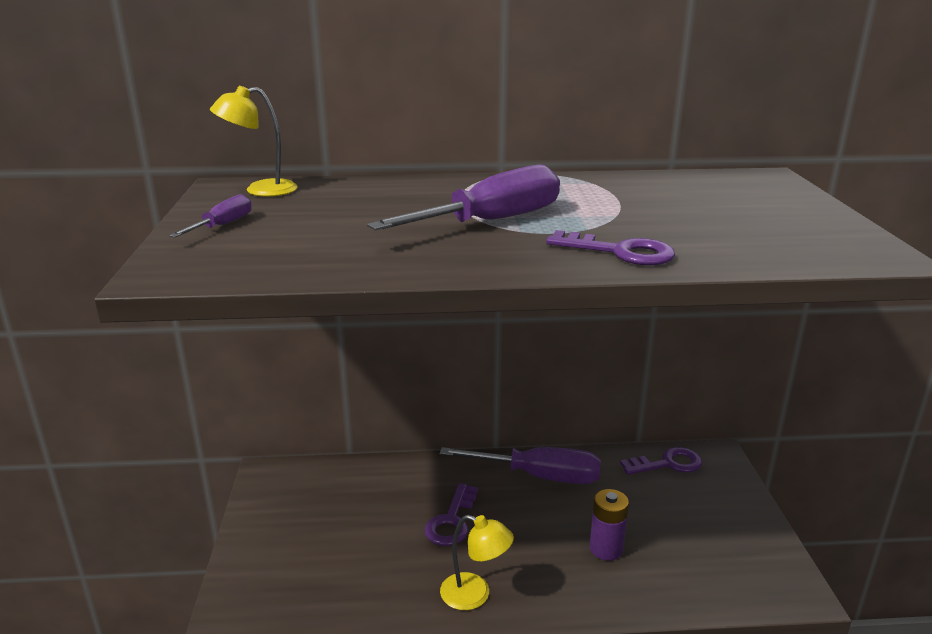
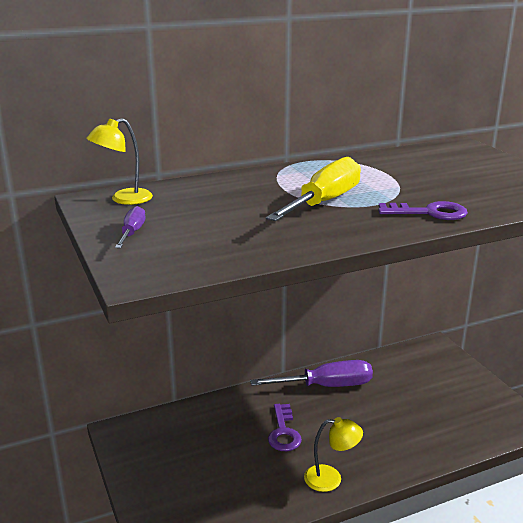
camera: 20 degrees left, 0 degrees up
(490, 221) = (324, 202): purple screwdriver -> yellow screwdriver
(606, 549) = (399, 425): purple battery -> none
(667, 464) = (407, 358): purple key -> none

